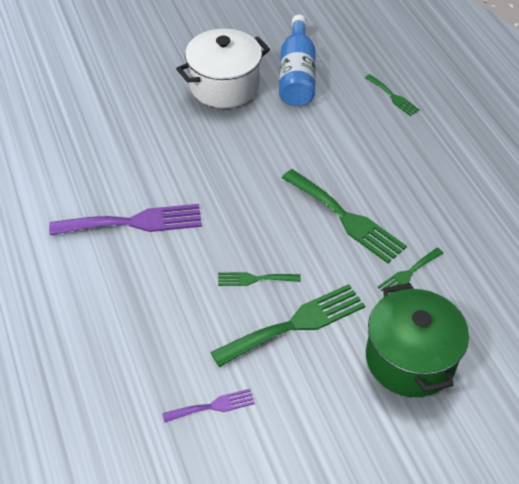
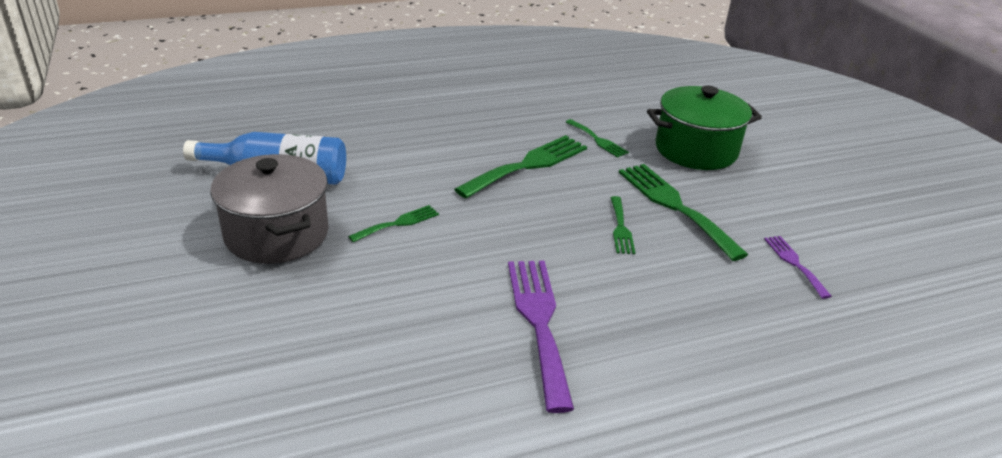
camera: 90 degrees left, 15 degrees down
(224, 86) = (277, 234): white pot -> grey pot
(393, 97) = (343, 120): green fork -> green fork (398, 223)

